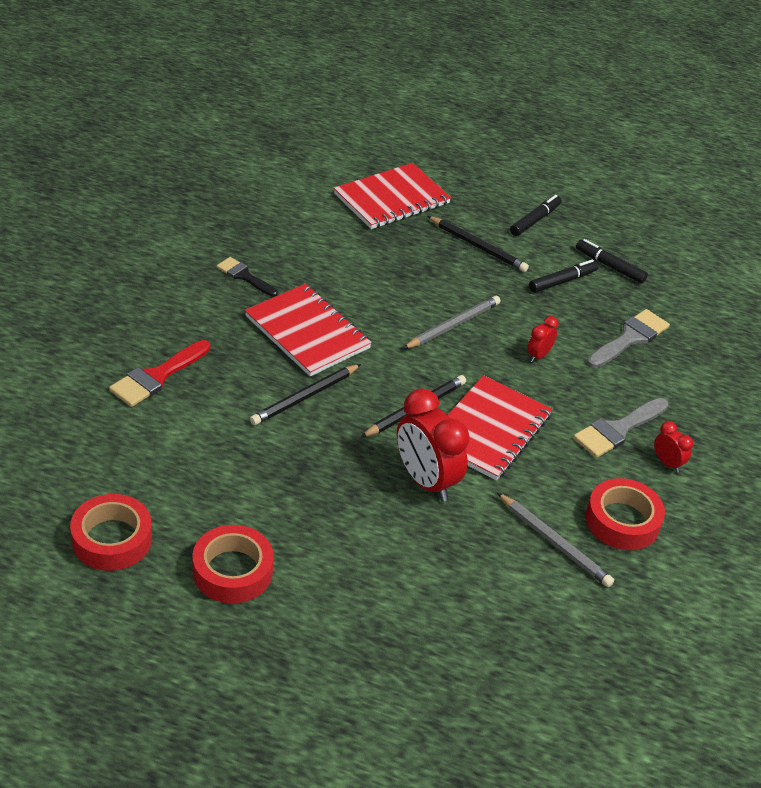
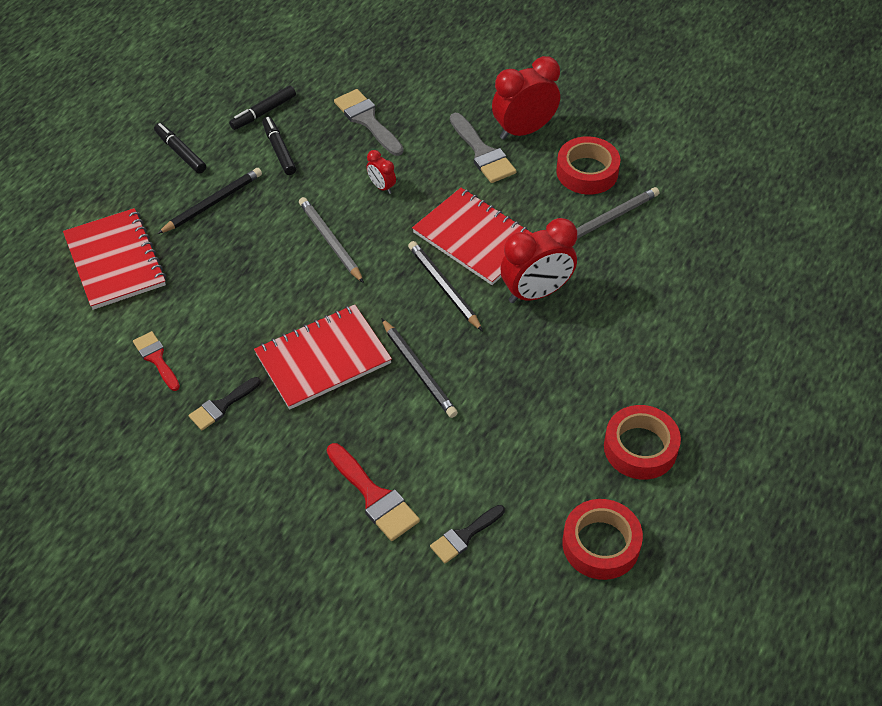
camera: 75 degrees left, 10 degrees up
(117, 439) = (464, 536): none -> black brush
(289, 234) = (156, 358): none -> red brush
(667, 463) = (524, 130): red clock -> red clock, size x2.08

